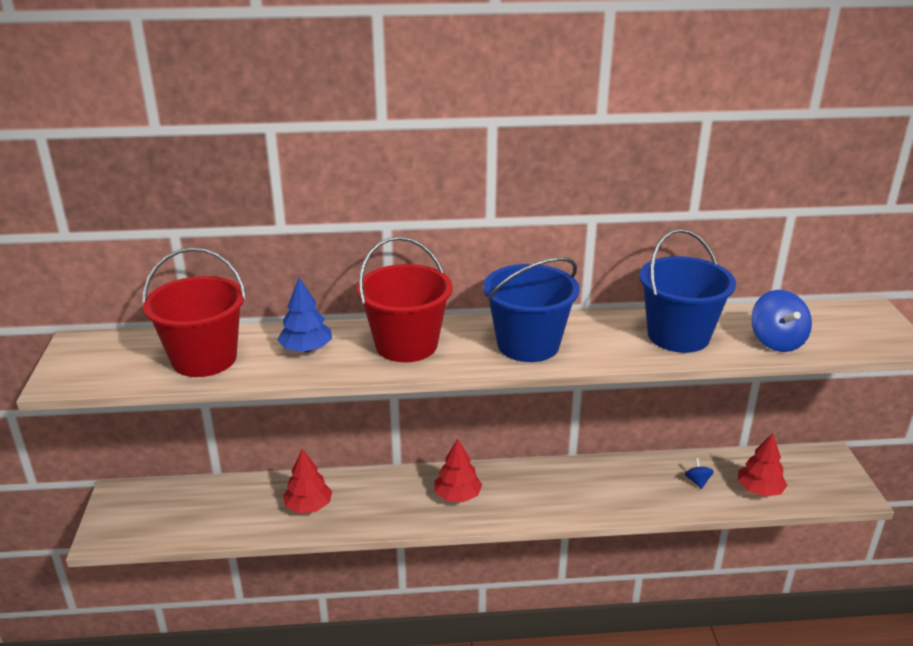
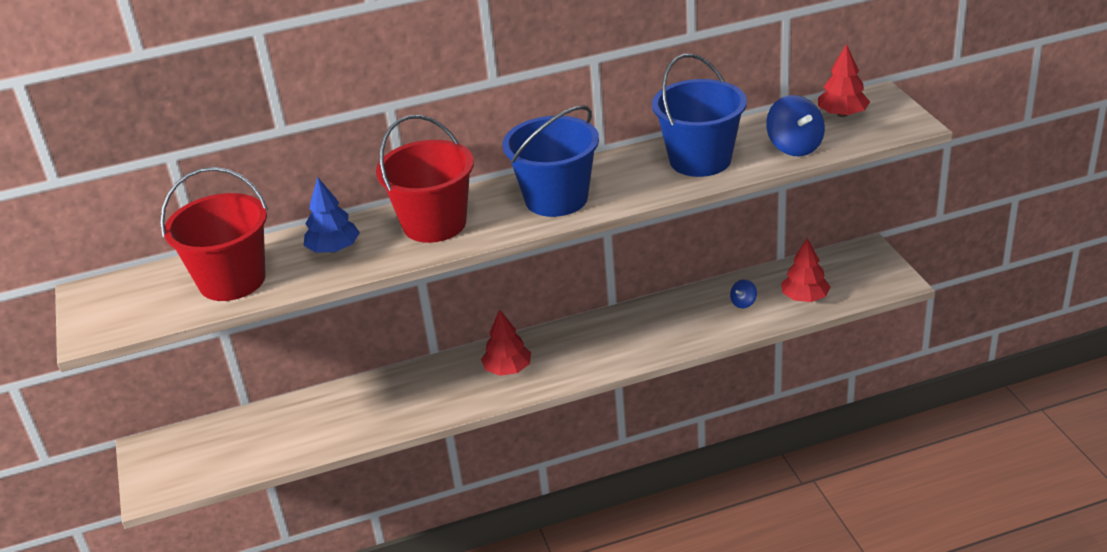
camera: 10 degrees left, 5 degrees up
(308, 506) = (357, 413): red tree -> red tree (842, 114)
(697, 481) = (743, 303): blue spinning top -> blue spinning top turned 120 degrees counterclockwise

